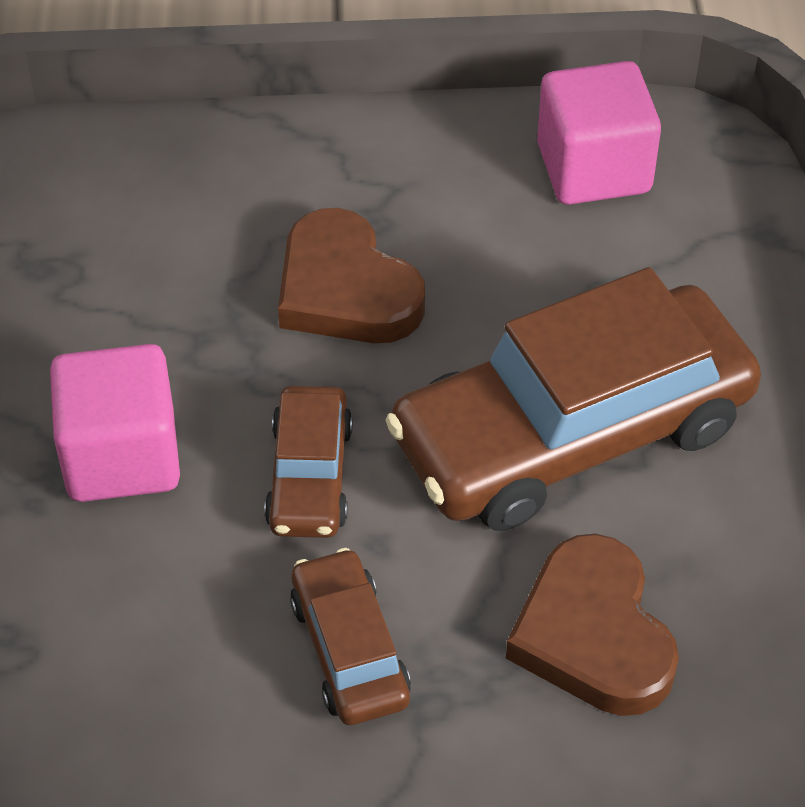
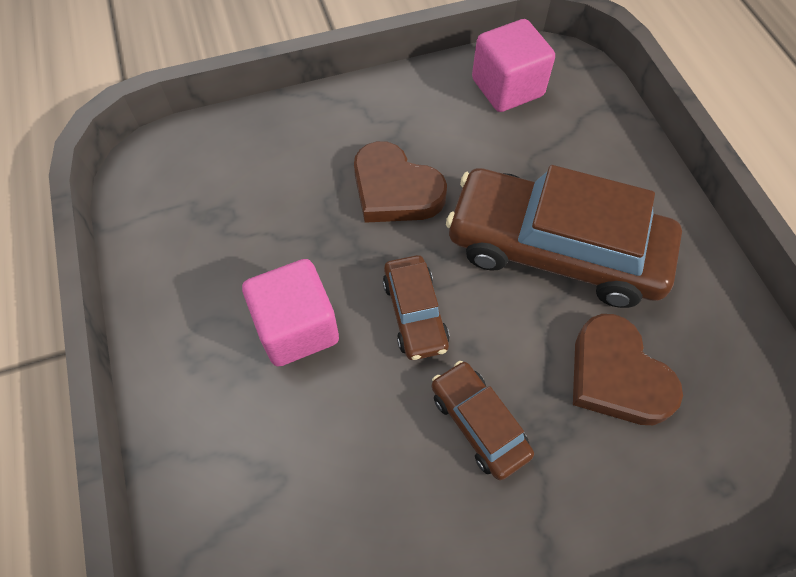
camera: 15 degrees left, 10 degrees up
(571, 432) = (555, 249): brown car -> brown car turned 60 degrees clockwise

